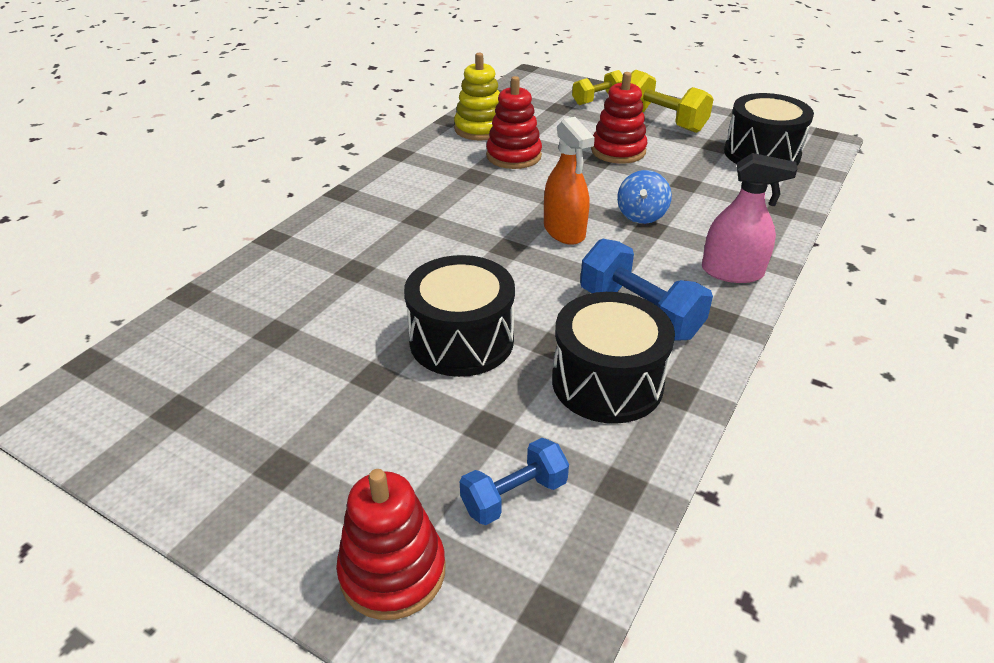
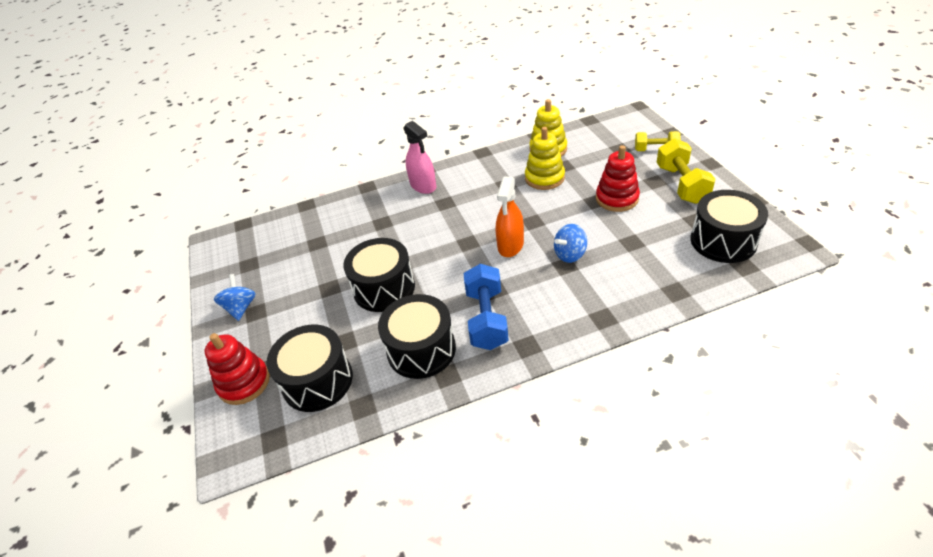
camera: 45 degrees right, 5 degrees up
(242, 475) = (241, 308): none -> blue spinning top
(513, 156) = (544, 178): red stacking toy -> yellow stacking toy
(514, 496) = (317, 380): blue dumbbell -> black drum
(732, 272) = (575, 321): pink spray bottle -> pink spray bottle (423, 186)

